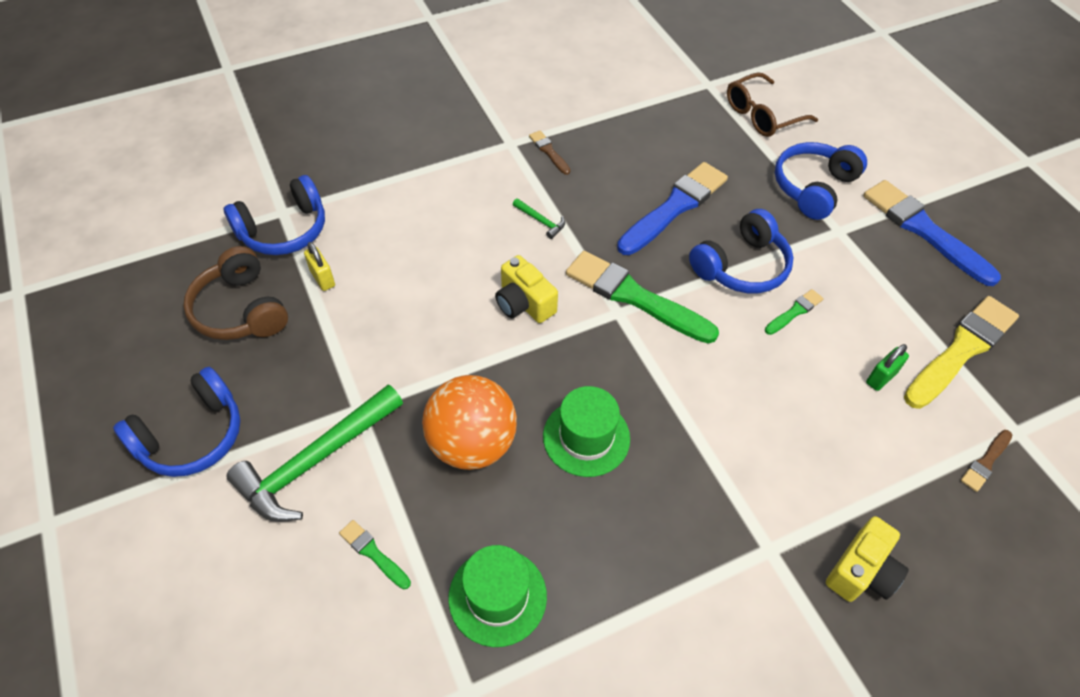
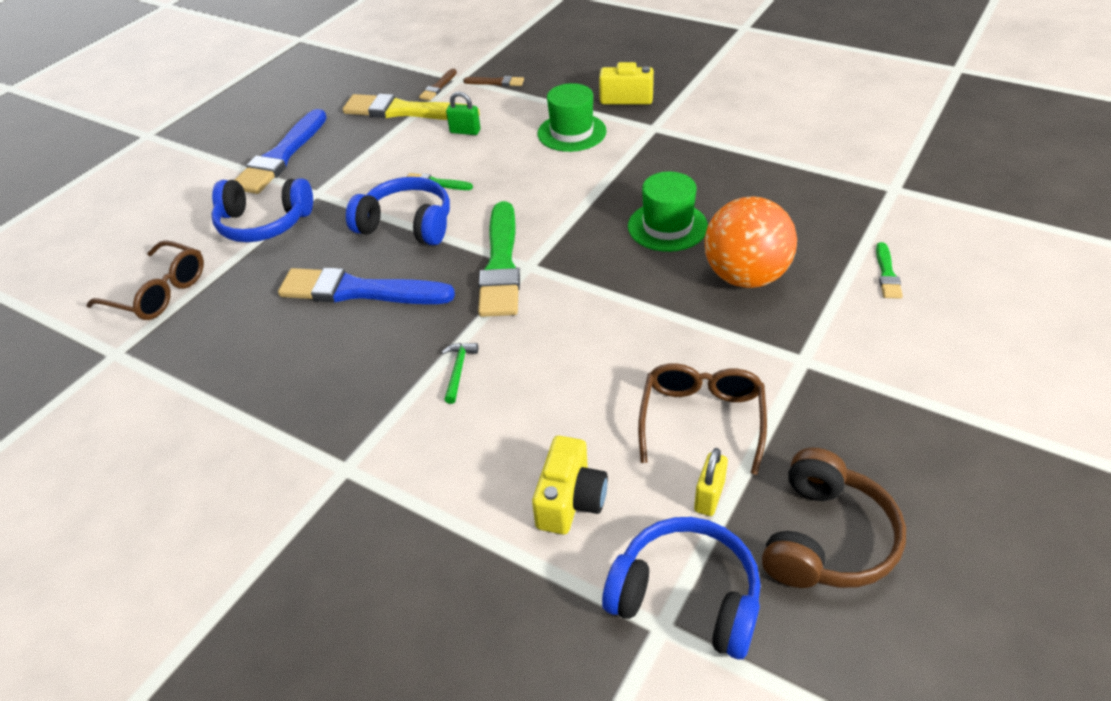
camera: 120 degrees left, 10 degrees down
(192, 436) = (975, 453): blue headphones -> none
(315, 461) = (876, 352): green hammer -> none
(375, 313) = (702, 419): none -> brown glasses
(497, 596) = (828, 206): green hat -> green hat (571, 132)
(524, 303) = (577, 324): yellow camera -> yellow camera (570, 500)
(549, 152) = (336, 424): brown brush -> brown brush (438, 87)

